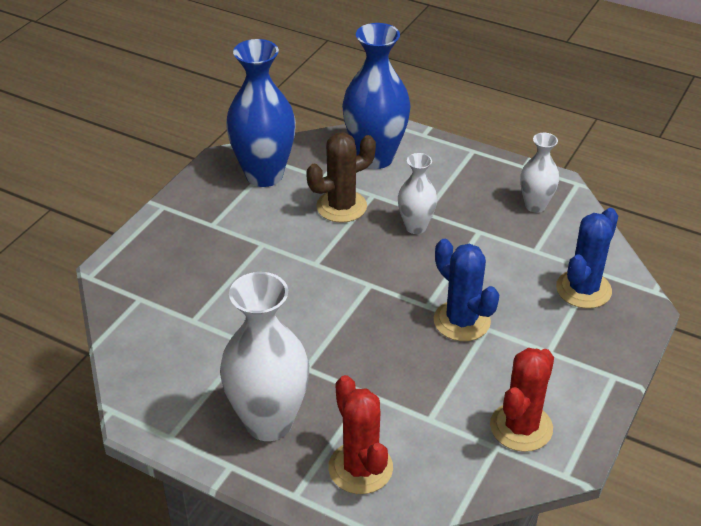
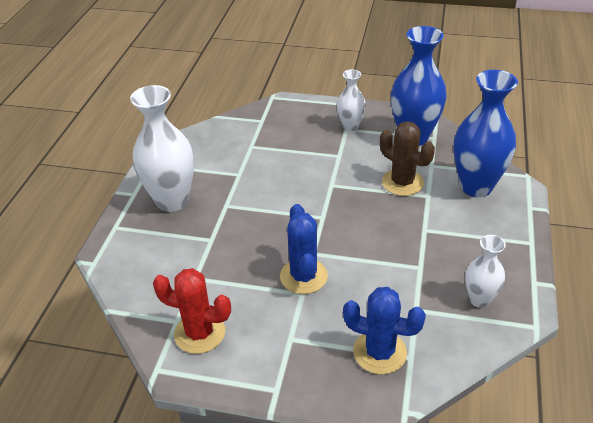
camera: 75 degrees right, 0 degrees up
(360, 468) = (142, 251): red cactus -> none
(415, 227) = (402, 227): white vase -> white vase (350, 126)
(461, 321) = (303, 276): blue cactus -> blue cactus turned 45 degrees counterclockwise

